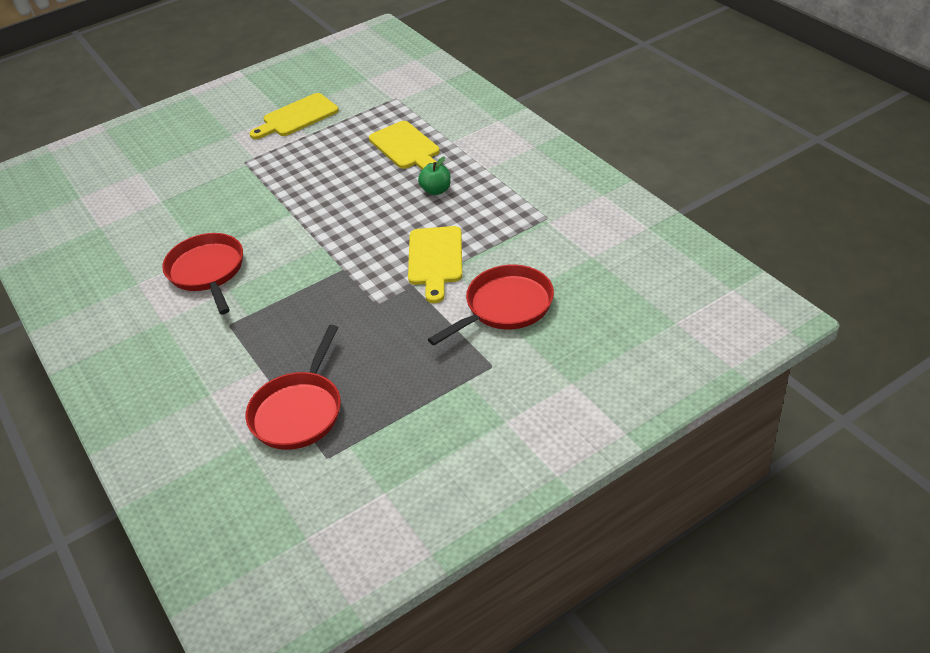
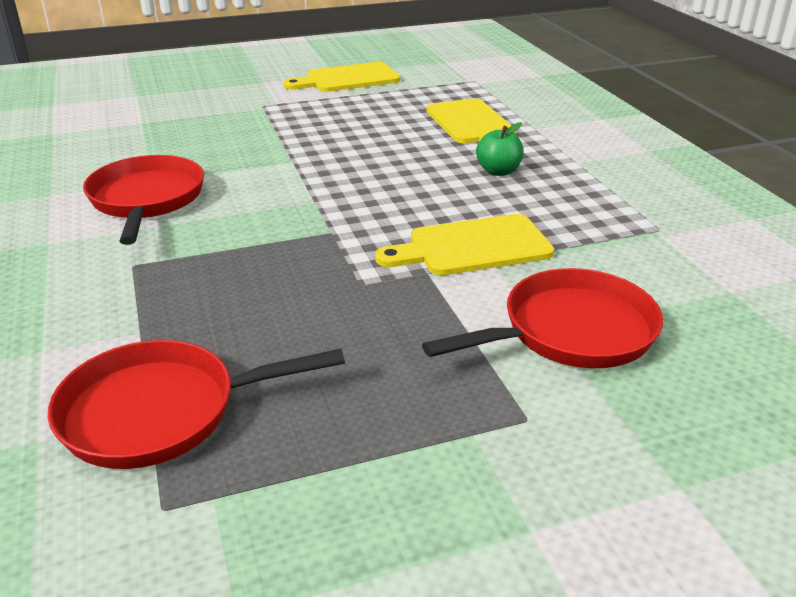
camera: 10 degrees right, 10 degrees down
(299, 411) = (161, 412): red pan -> red pan turned 45 degrees clockwise
(435, 259) = (472, 247): yellow cutting board -> yellow cutting board turned 60 degrees clockwise

